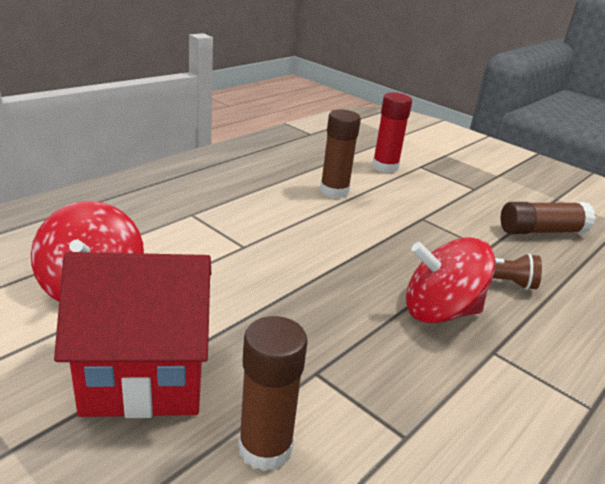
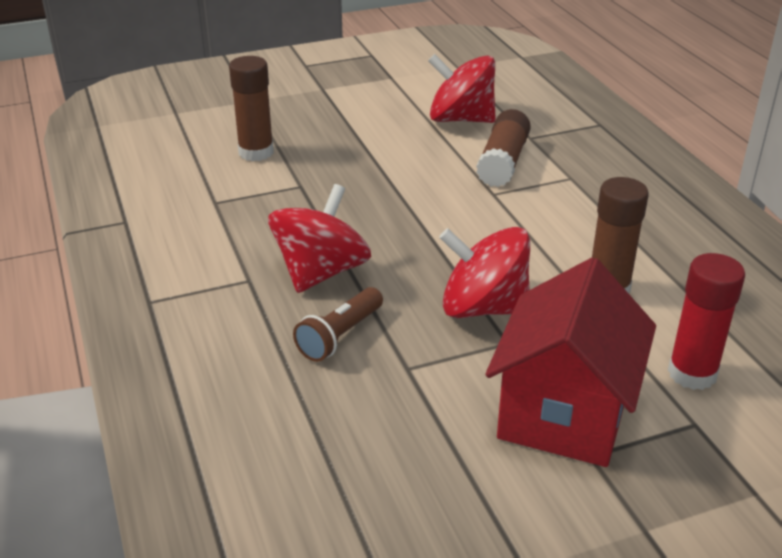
camera: 120 degrees right, 5 degrees up
(145, 376) = (348, 126): red house -> red house (563, 414)
(400, 230) = (483, 308): none -> red spinning top
(541, 231) = (423, 458): brown glue stick -> brown glue stick (503, 162)

